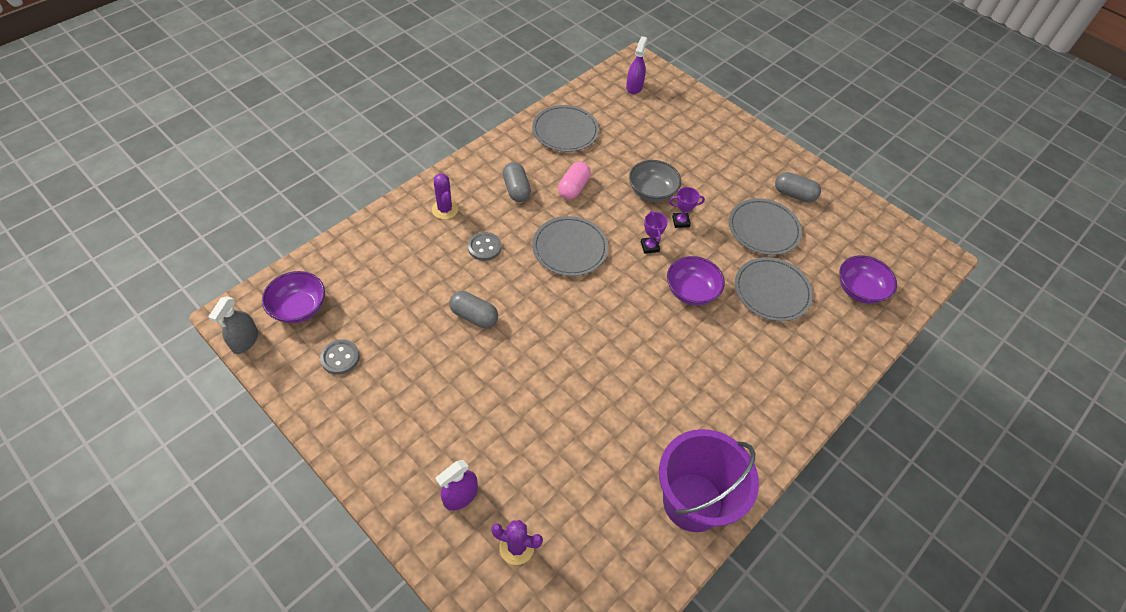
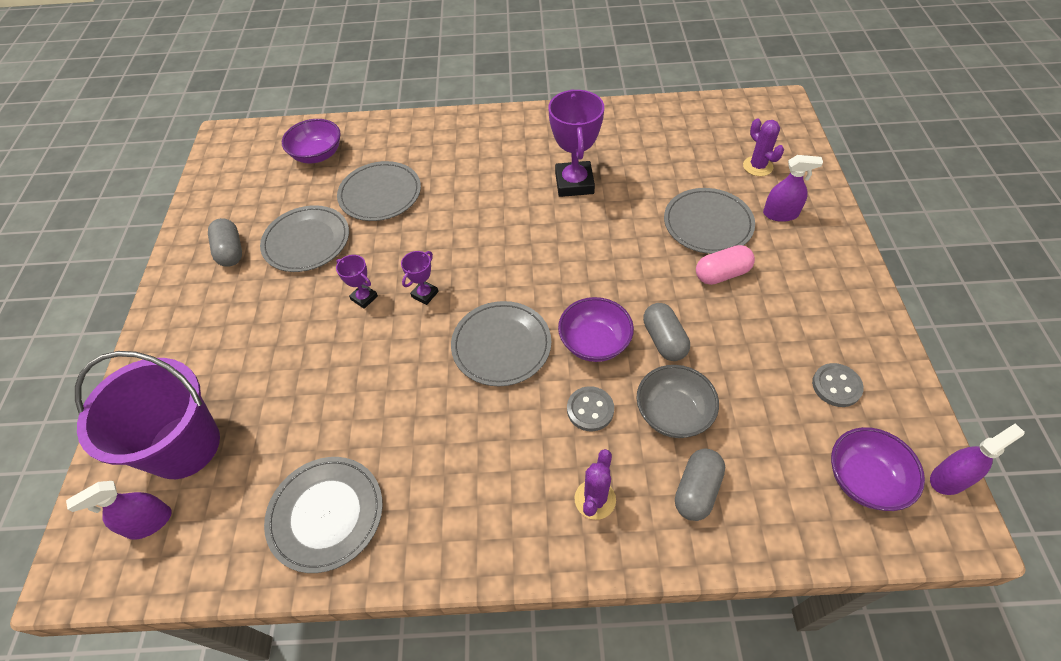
camera: 130 degrees left, 0 degrees up
(245, 340) = (949, 478): grey spray bottle -> purple spray bottle
(514, 439) = (708, 223): none -> grey plate
(516, 189) = (482, 464): grey capsule -> grey capsule (696, 490)
(573, 188) = (417, 415): pink capsule -> pink capsule (722, 274)
(652, 192) = (345, 348): grey bowl -> grey bowl (673, 413)
(652, 403) = (574, 183): none -> purple trophy
(691, 291) = (442, 234): purple bowl -> purple bowl (594, 342)
(692, 501) = (611, 124): purple bucket -> purple bucket (184, 446)

